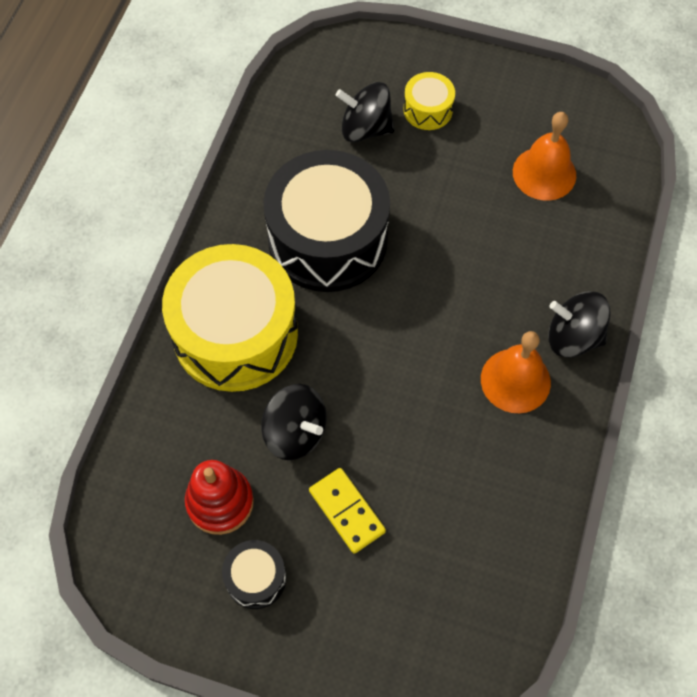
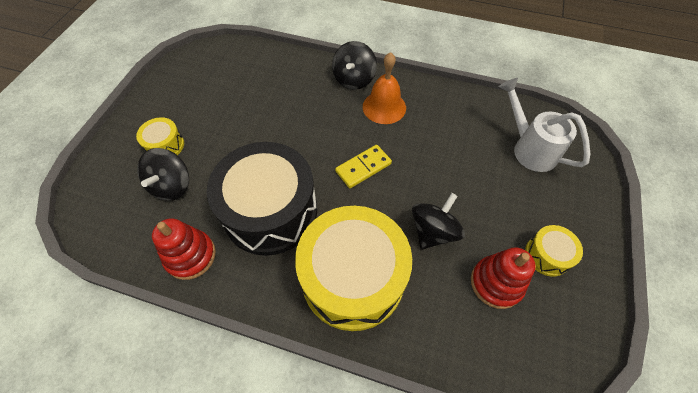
camera: 90 degrees left, 5 degrees down
(256, 578) = (547, 255): black drum -> yellow drum
(270, 164) = (190, 256): none -> red stacking toy
(347, 511) = (486, 198): yellow domino -> yellow domino (363, 167)
(442, 596) = (529, 148): none -> white watering can
(544, 173) = (234, 85): orange bell -> none

